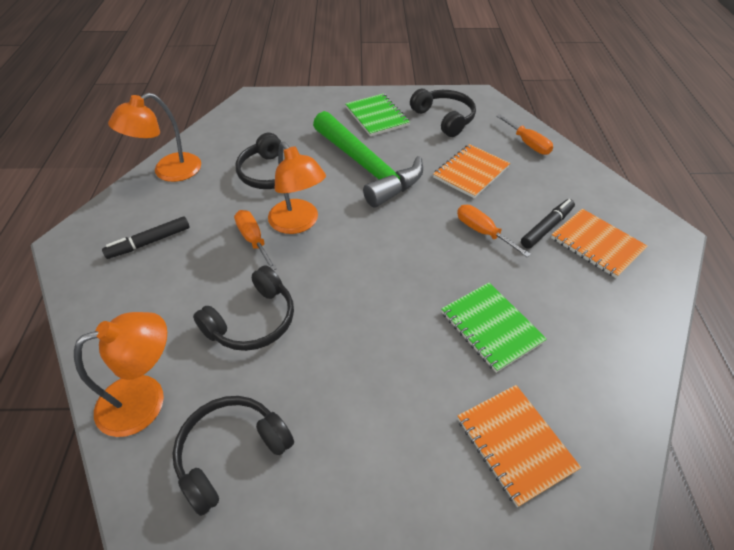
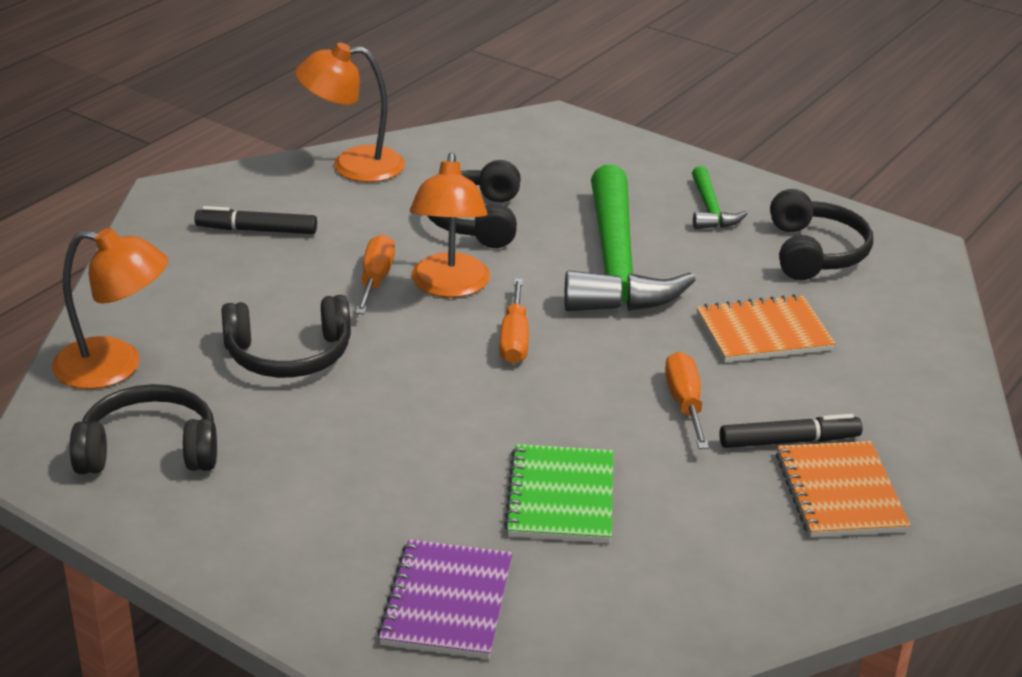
camera: 35 degrees right, 15 degrees down
(377, 116) = (710, 209): green notebook -> green hammer
(515, 444) = (447, 602): orange notebook -> purple notebook
(527, 143) = (910, 336): orange screwdriver -> orange screwdriver (514, 339)

